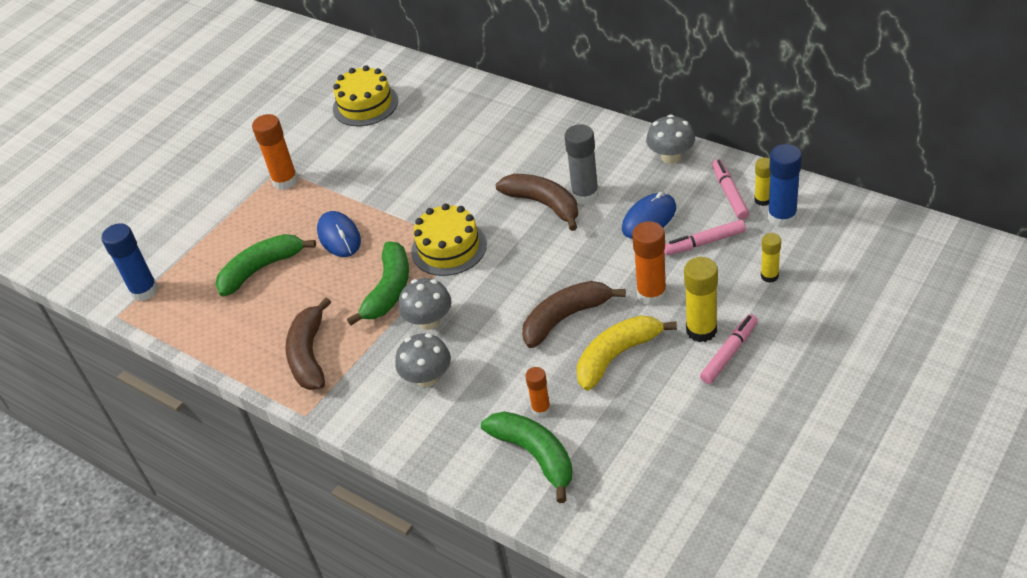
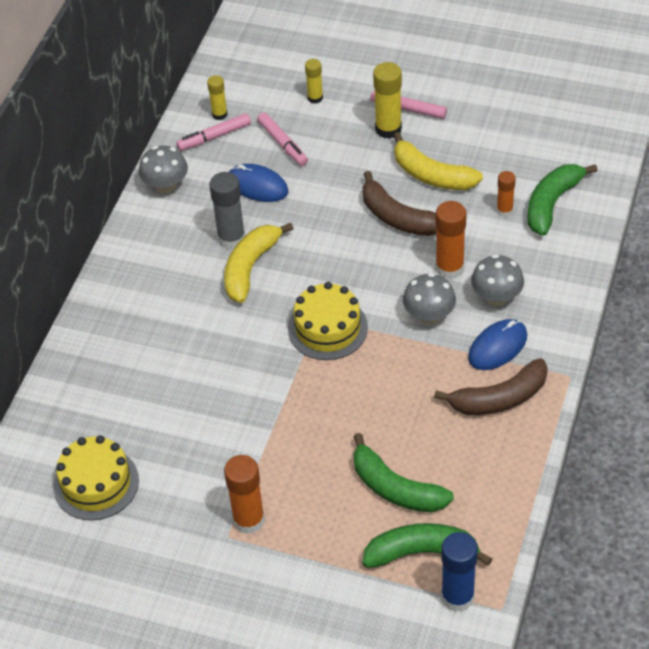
camera: 110 degrees left, 5 degrees up
(339, 236) = (330, 431): blue mouse -> blue mouse (497, 347)
(389, 290) = (397, 360): green banana -> green banana (422, 552)
(544, 204) = (250, 267): brown banana -> yellow banana
(651, 294) = (354, 166): orange glue stick -> orange glue stick (449, 268)
(782, 217) = (240, 100): blue glue stick -> none

